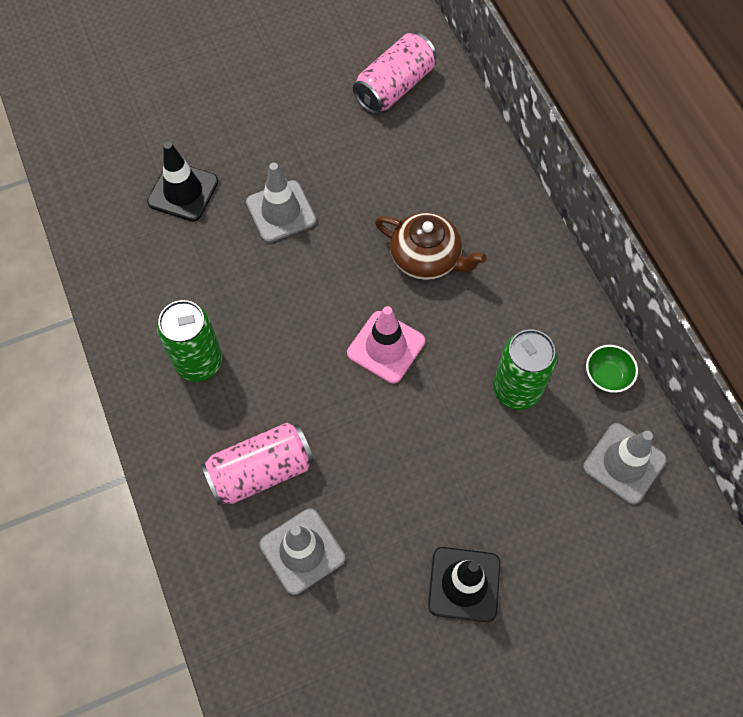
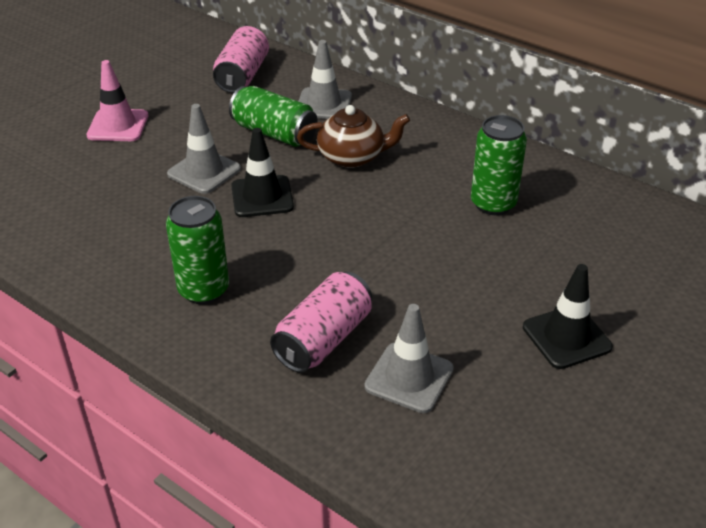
camera: 30 degrees left, 25 degrees down
(183, 192) = (102, 189): black traffic cone -> black traffic cone (262, 197)
(374, 188) = (274, 133): none -> green can
(386, 347) = (365, 218): pink traffic cone -> pink traffic cone (118, 126)
(606, 376) = (552, 172): green bowl -> none
(624, 463) = (613, 214): grey traffic cone -> grey traffic cone (324, 104)

